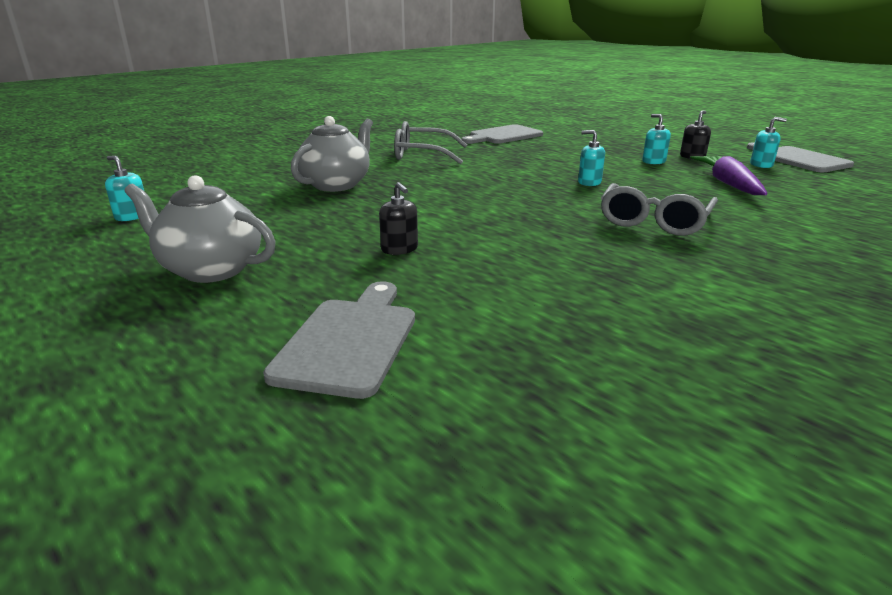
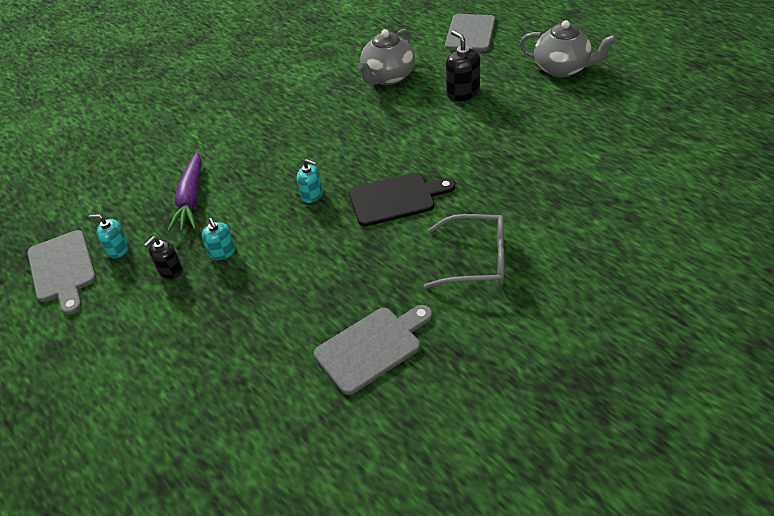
camera: 175 degrees left, 20 degrees up
(132, 216) = (669, 114): turquoise soap dispenser -> none
(336, 185) = (541, 175): grey teapot -> grey teapot (388, 77)
(399, 249) = (463, 92): black soap dispenser -> black soap dispenser, size x1.55
(495, 178) = (396, 199): none -> black cutting board
(654, 221) = (293, 134): grey glasses -> none

